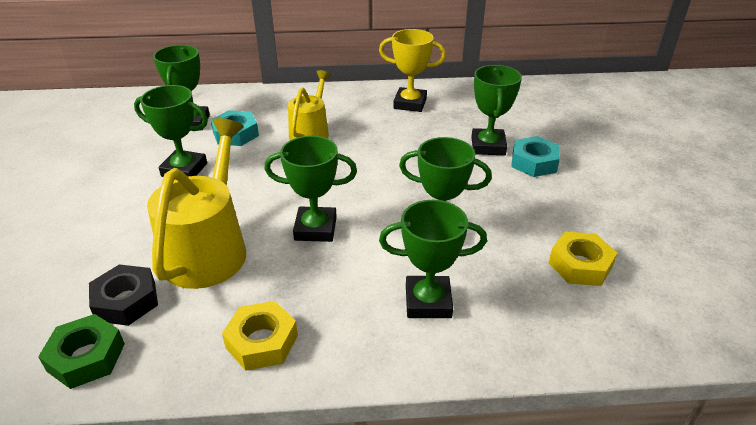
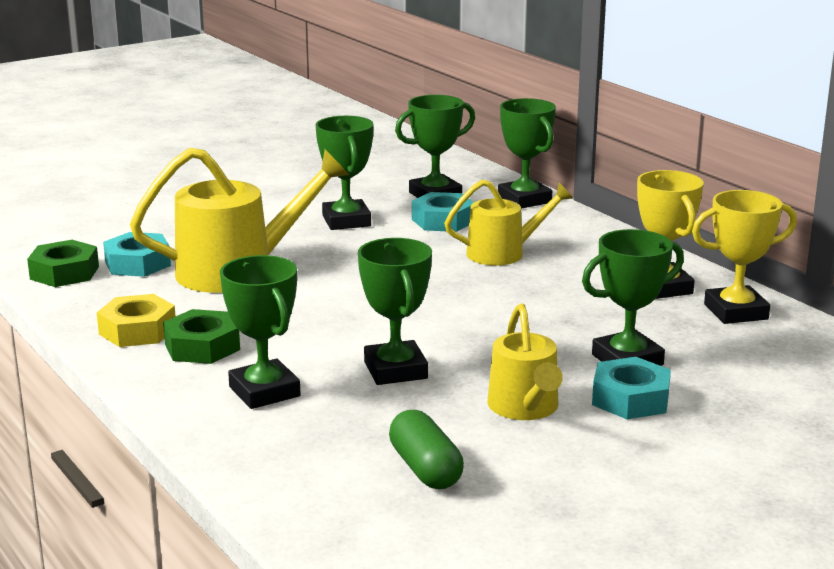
camera: 60 degrees right, 15 degrees down
(126, 301) = (138, 263): black nut -> turquoise nut
(315, 229) = (322, 307): green trophy -> green trophy (524, 200)
(327, 311) = (202, 347): none -> green nut
(457, 96) = (736, 312): none -> yellow trophy
(523, 200) = (525, 408): none -> yellow watering can
(580, 265) = (425, 469): yellow nut -> green capsule

